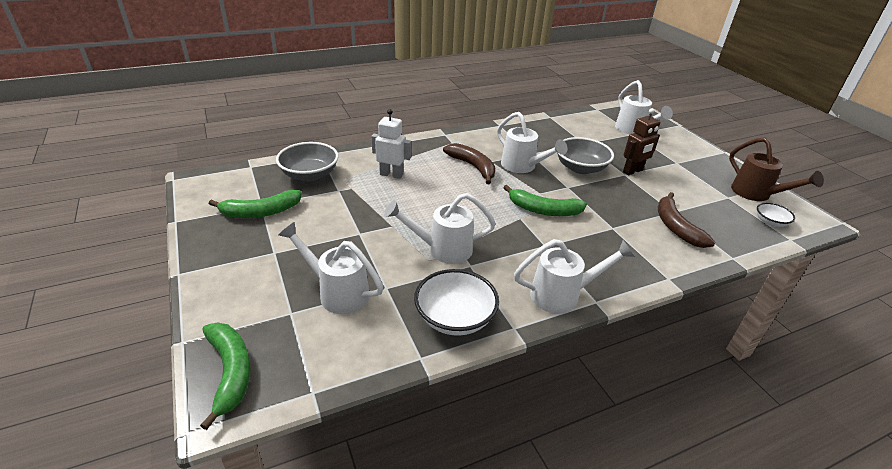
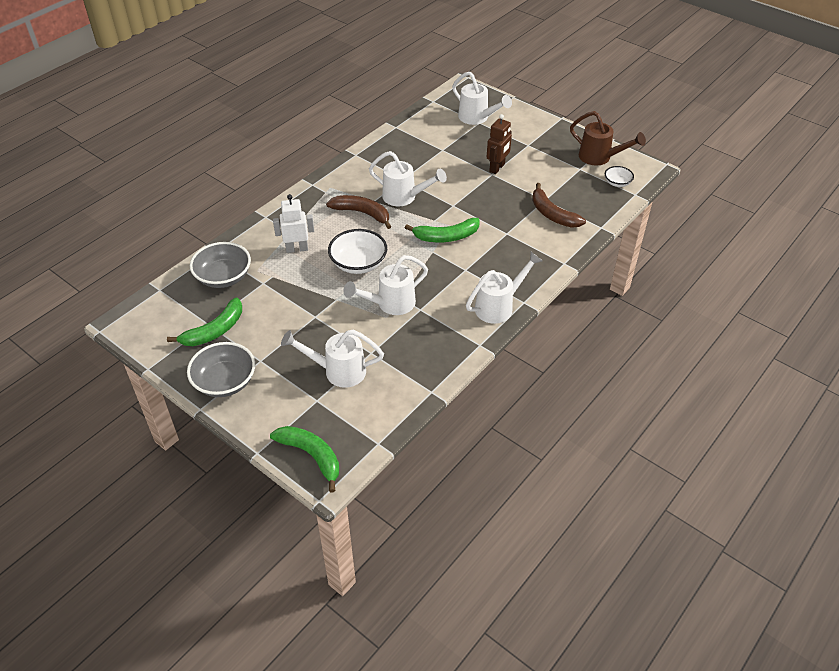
camera: 25 degrees left, 10 degrees up
(455, 318) = (435, 354): white bowl -> white bowl (358, 263)
(580, 168) = (453, 180): grey bowl -> grey bowl (225, 382)

